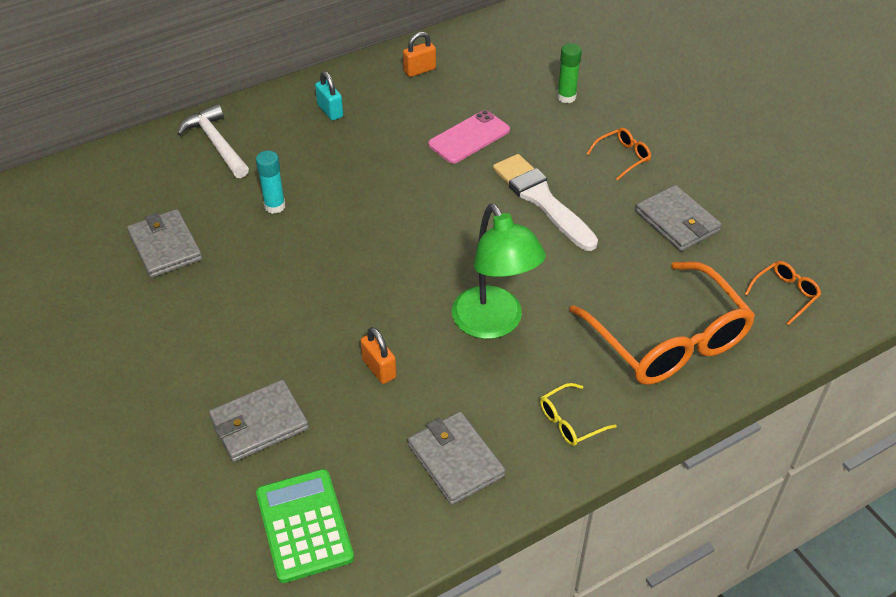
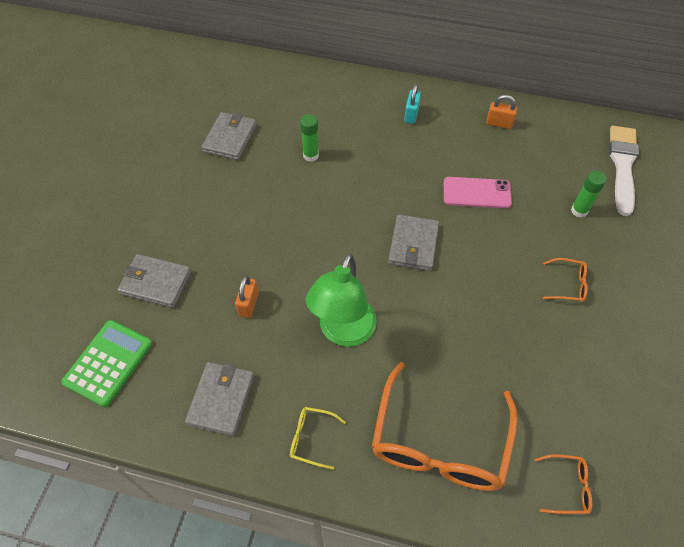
camera: 45 degrees right, 10 degrees up
(216, 143) = (324, 93): white hammer -> none
(275, 206) = (311, 155): turquoise glue stick -> green glue stick
(542, 200) = (473, 272): white brush -> white brush (622, 166)
(677, 221) = (551, 363): grey wallet -> grey wallet (413, 245)

